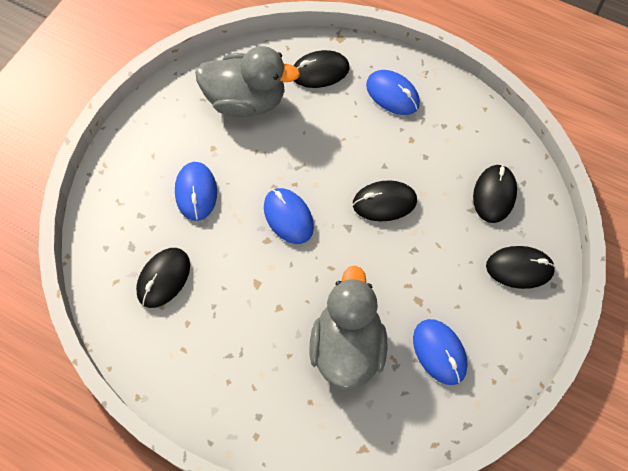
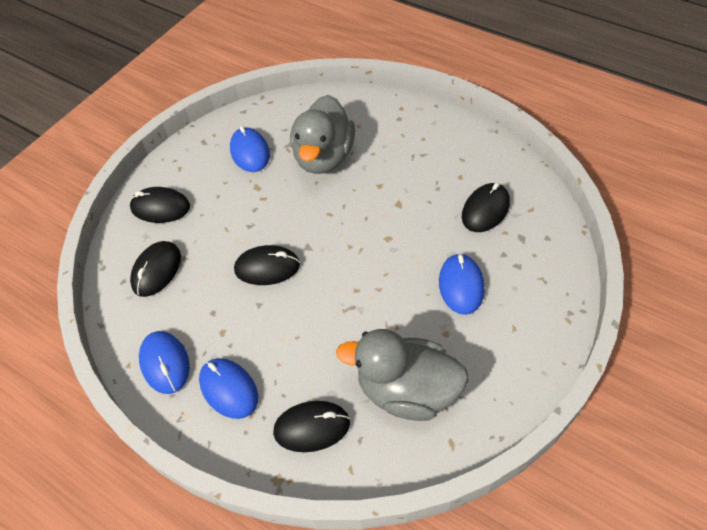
camera: 170 degrees left, 10 degrees down
(288, 217) = (365, 258): blue mouse -> blue mouse (165, 363)

